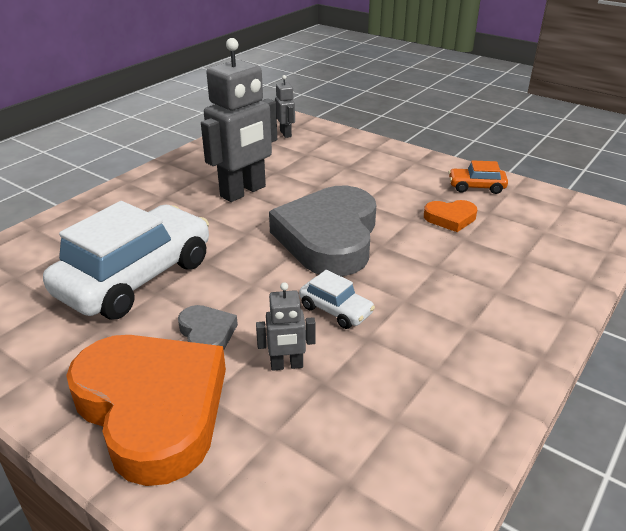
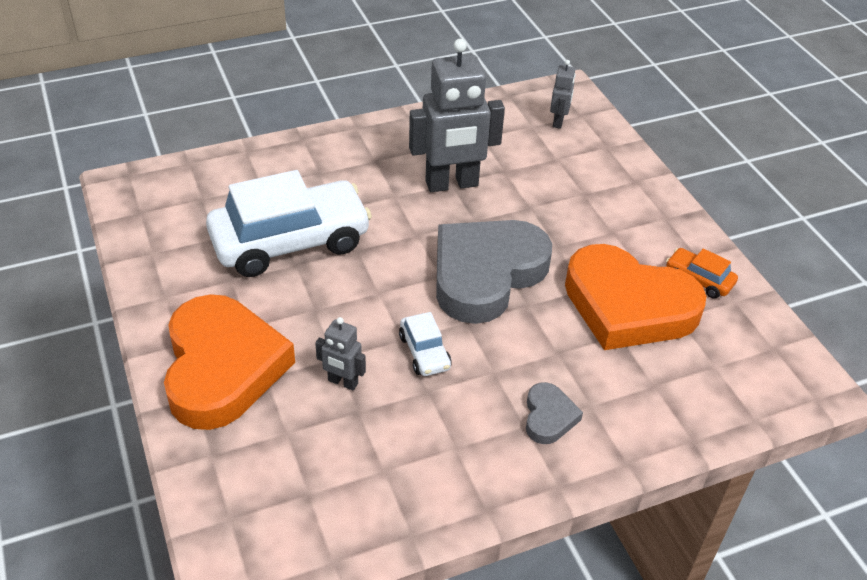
camera: 30 degrees right, 10 degrees up
(207, 334) = (305, 324): grey heart -> grey heart (548, 417)
(450, 218) = (628, 306): orange heart -> orange heart, size x2.30

